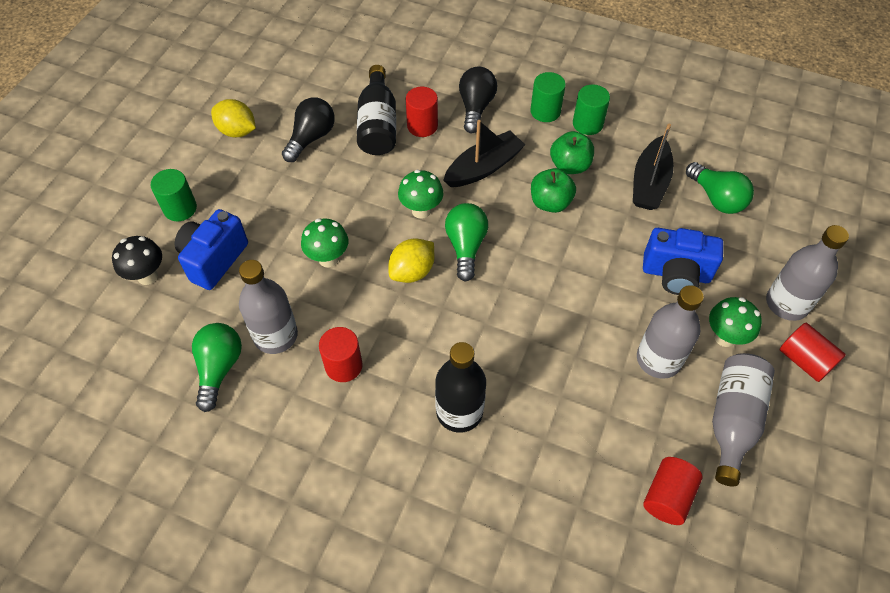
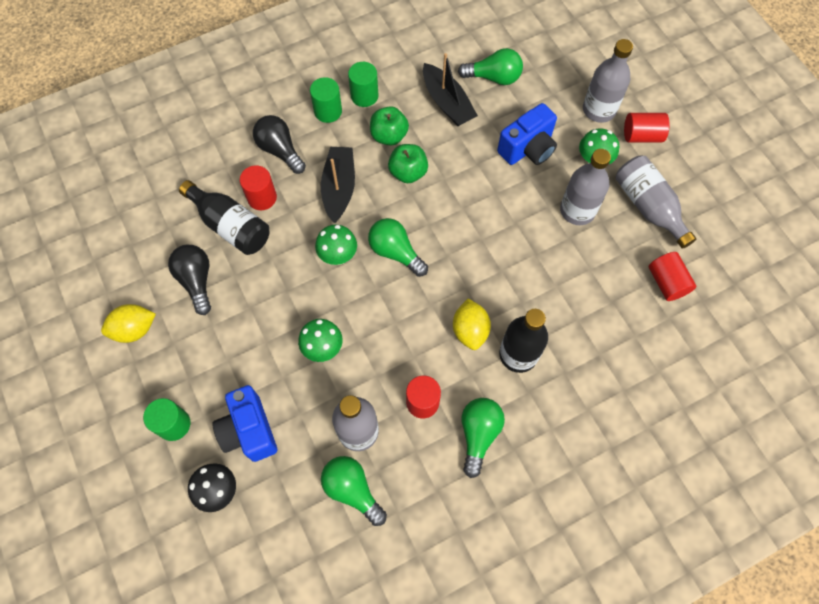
camera: 50 degrees left, 10 degrees up
(351, 433) = (478, 434): none -> green light bulb
(412, 272) = (385, 301): yellow lemon -> yellow lemon (470, 330)

